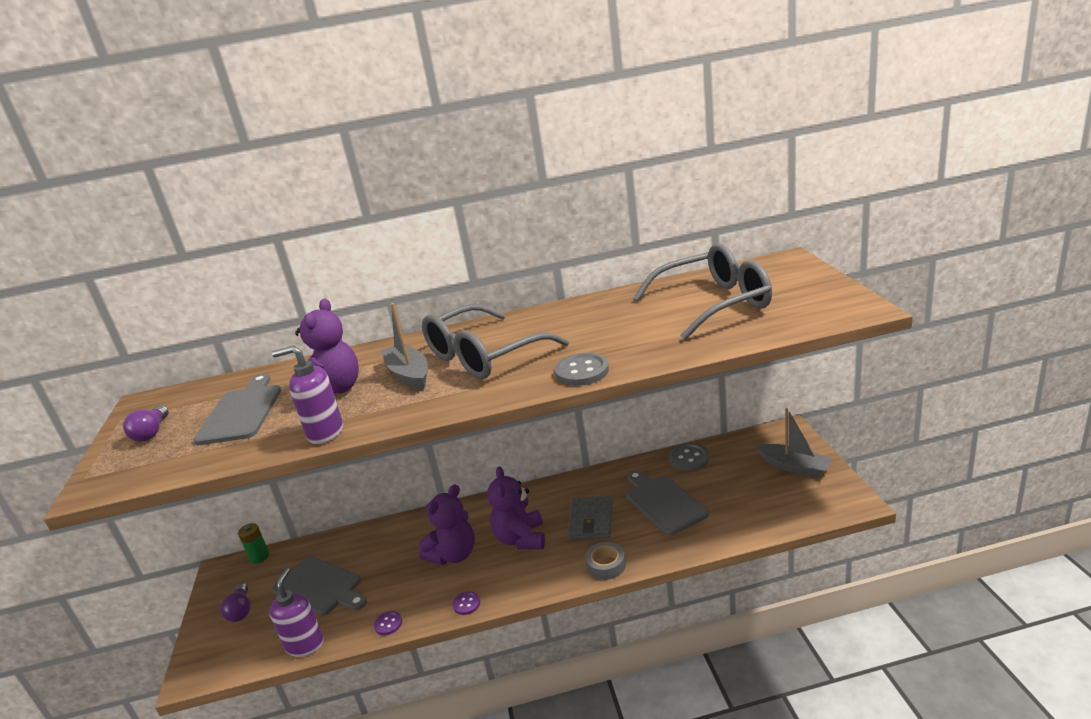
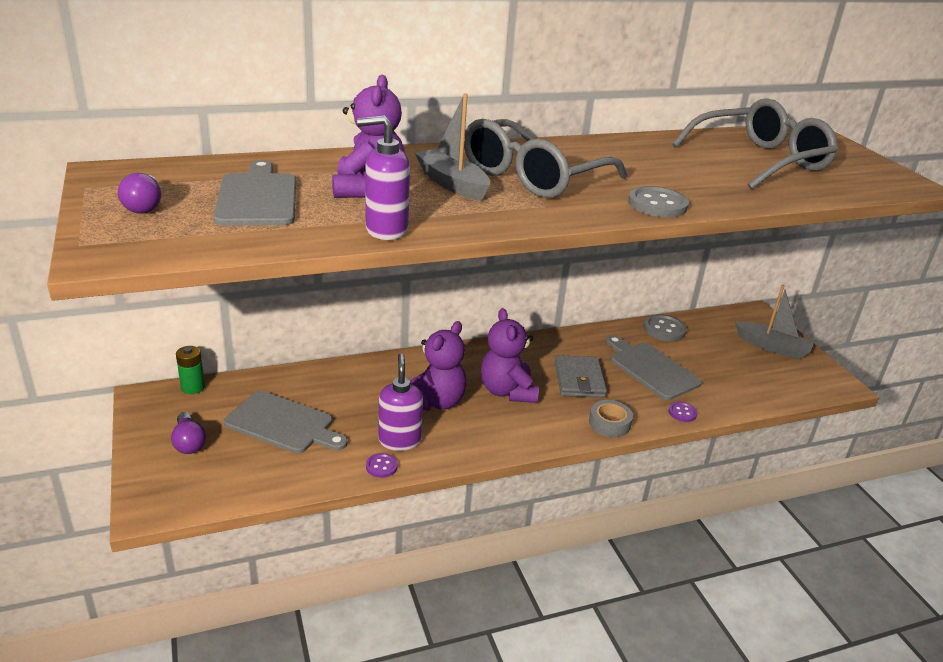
camera: 15 degrees left, 5 degrees up
(305, 645) = (286, 482): purple soap dispenser -> purple soap dispenser (399, 440)
(466, 604) = (467, 451): purple button -> purple button (682, 413)

